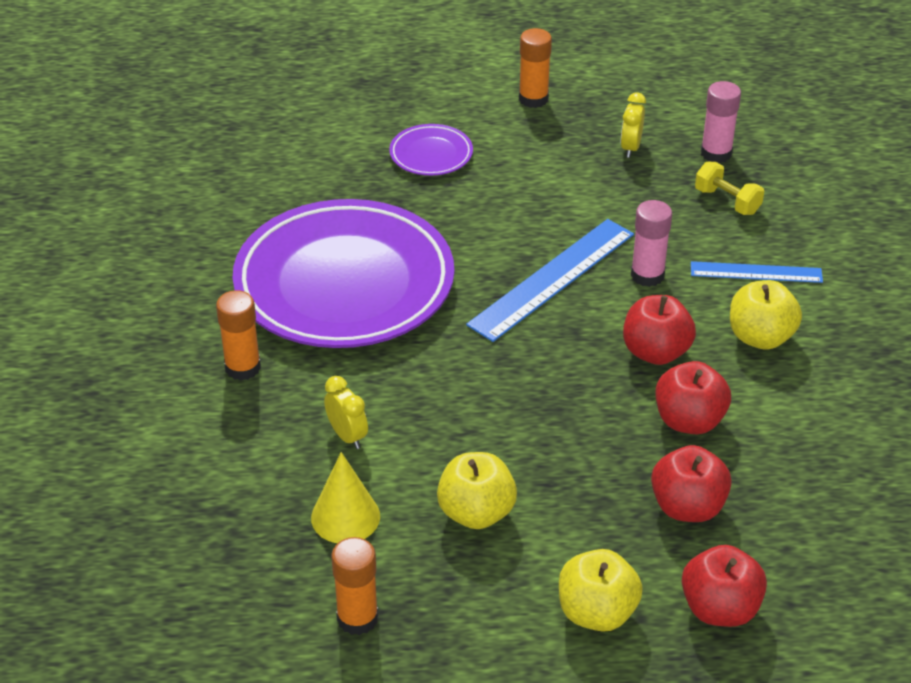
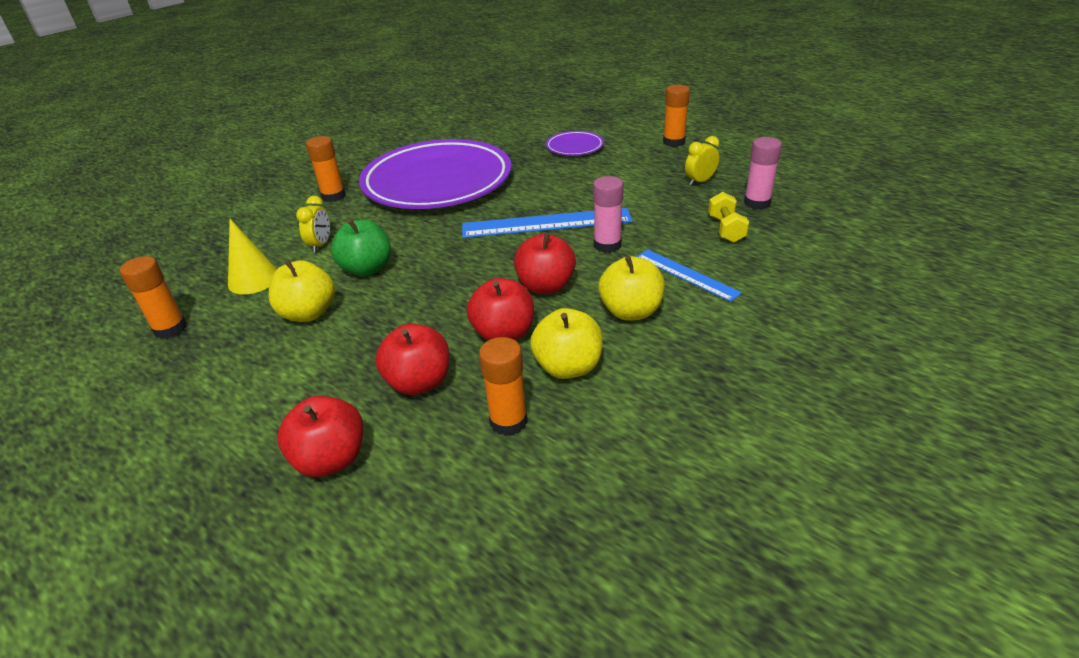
camera: 45 degrees right, 5 degrees down
(451, 433) = (367, 269): none -> green apple
(597, 612) = (266, 408): yellow apple -> yellow apple (568, 367)
(801, 491) = (508, 421): none -> orange glue stick

